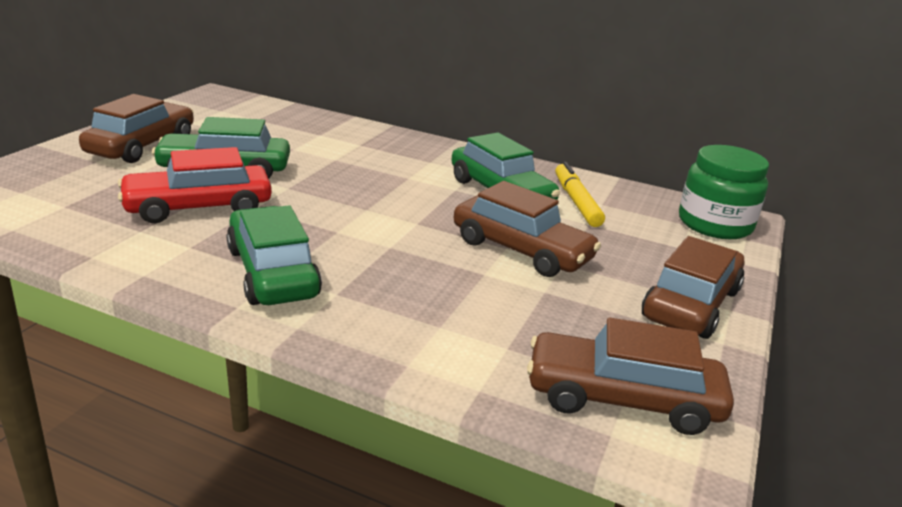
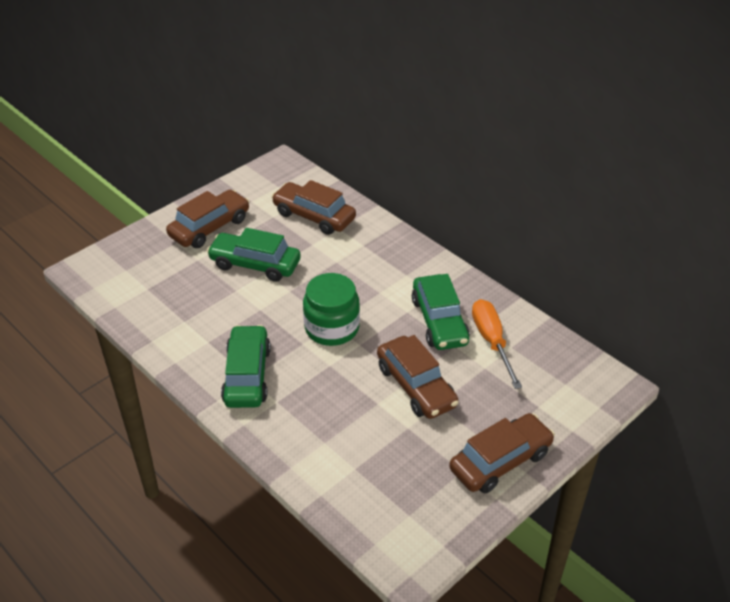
camera: 25 degrees right, 15 degrees up
(198, 207) = (225, 303): red car -> none
(576, 202) = (492, 341): yellow marker -> orange screwdriver
(622, 399) = (398, 522): brown car -> brown car (314, 216)
(715, 224) = (586, 387): green jar -> green jar (332, 328)

